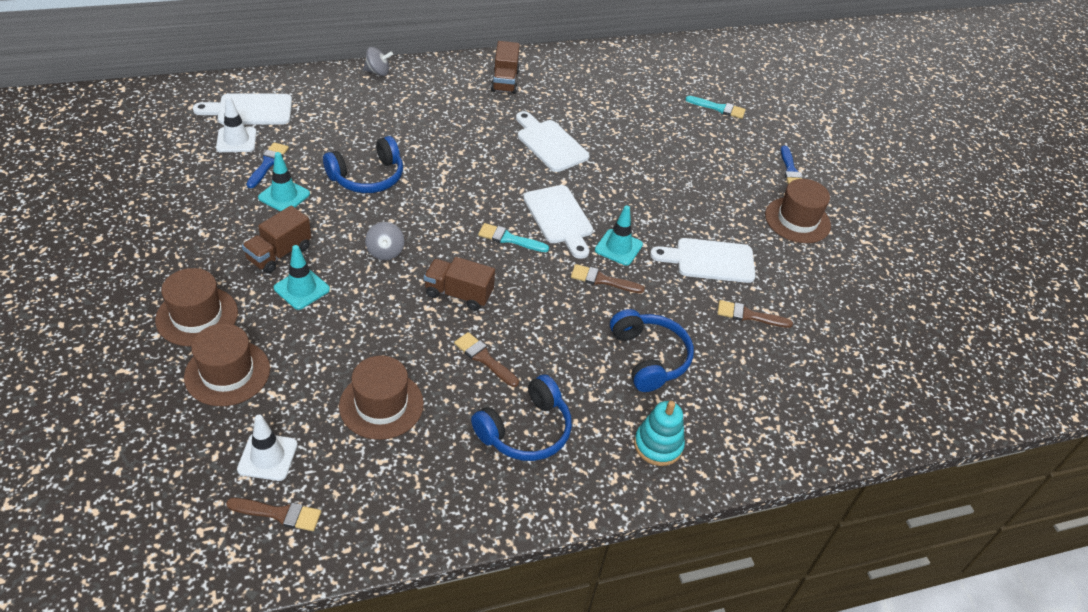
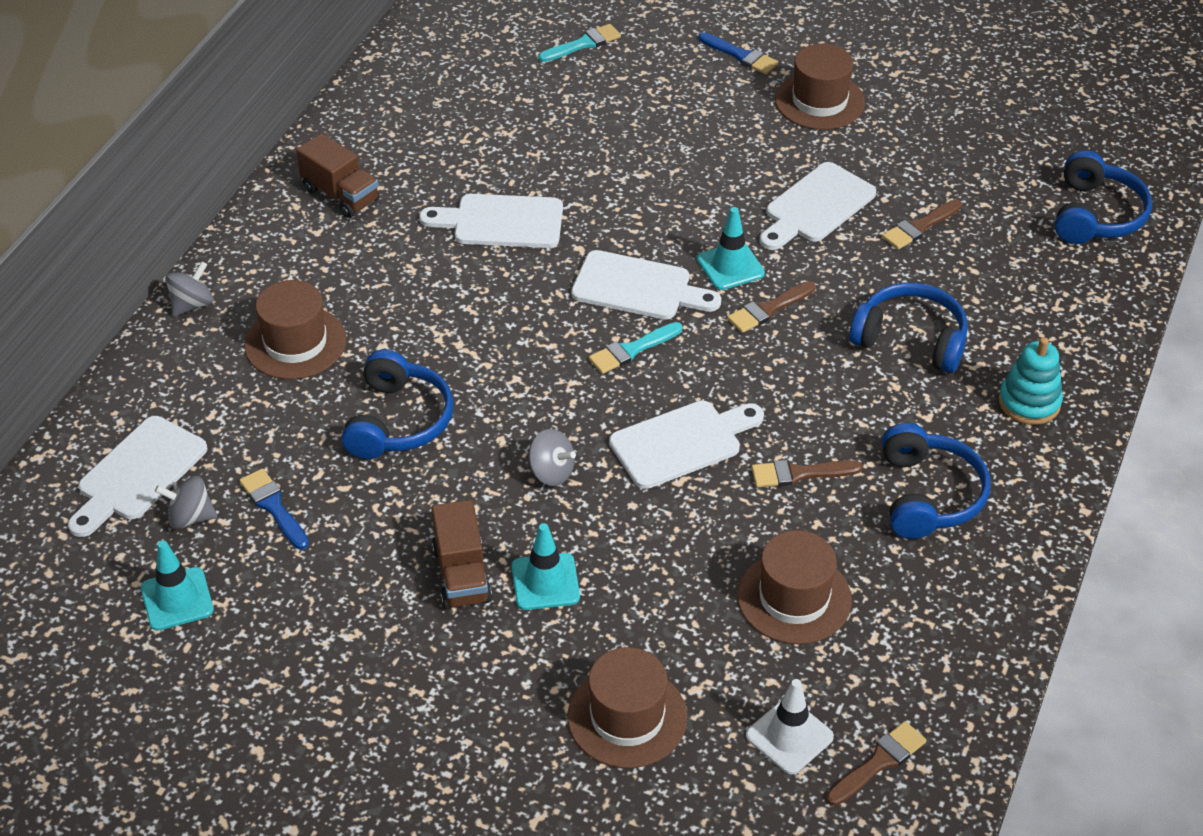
camera: 45 degrees left, 0 degrees up
(197, 316) = (503, 706): brown hat -> brown hat (295, 343)
(236, 140) = (190, 517): white traffic cone -> grey spinning top
(284, 196) = (355, 520): turquoise traffic cone -> turquoise traffic cone (177, 599)
(458, 294) = (681, 443): brown truck -> white cutting board
(866, 400) = (1096, 215): none -> blue headphones

